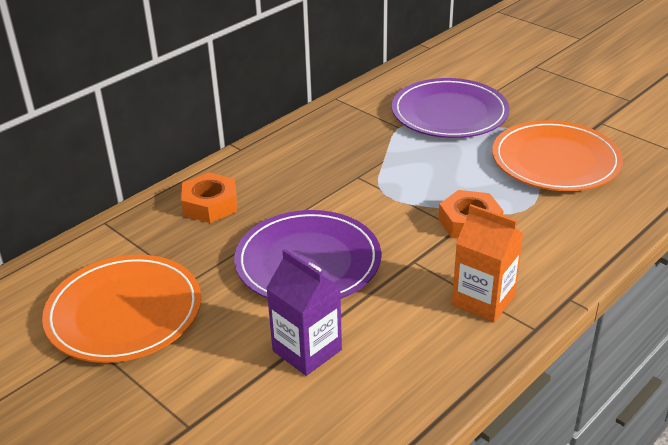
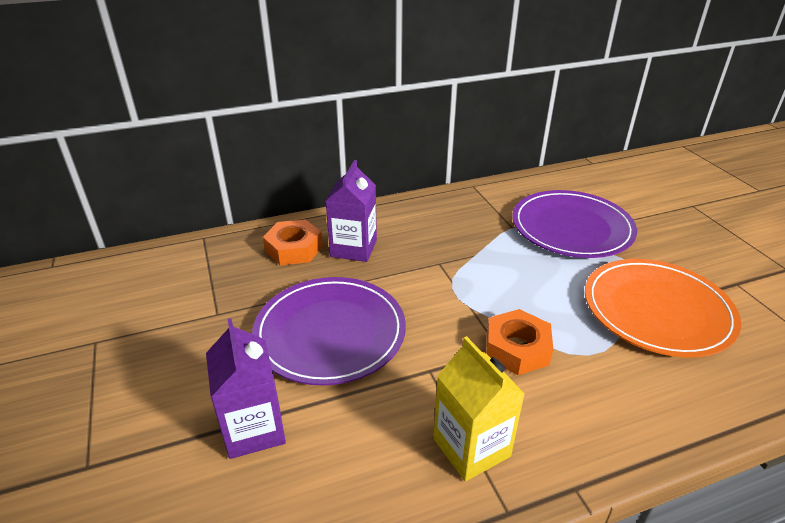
camera: 25 degrees right, 0 degrees up
(124, 312) = (144, 323): orange plate -> none
(268, 187) = (353, 248): none -> purple carton
(483, 300) = (471, 447): orange carton -> yellow carton

